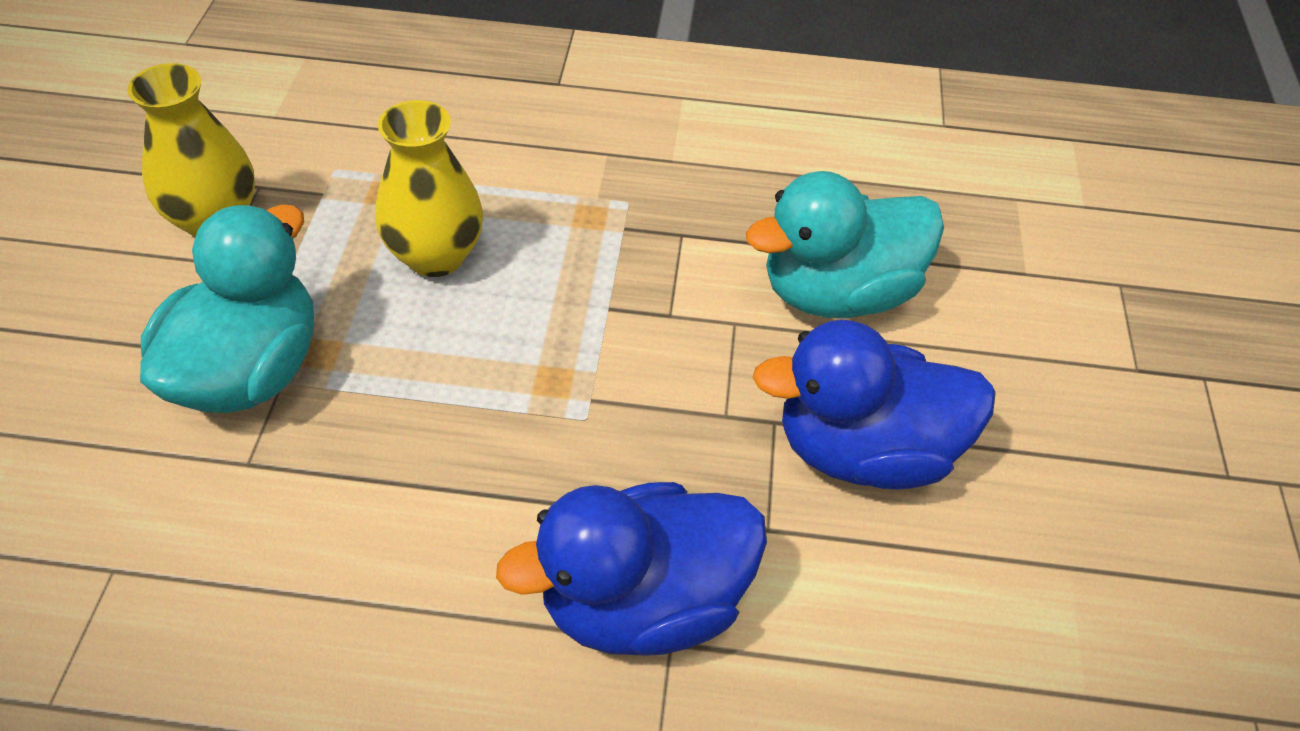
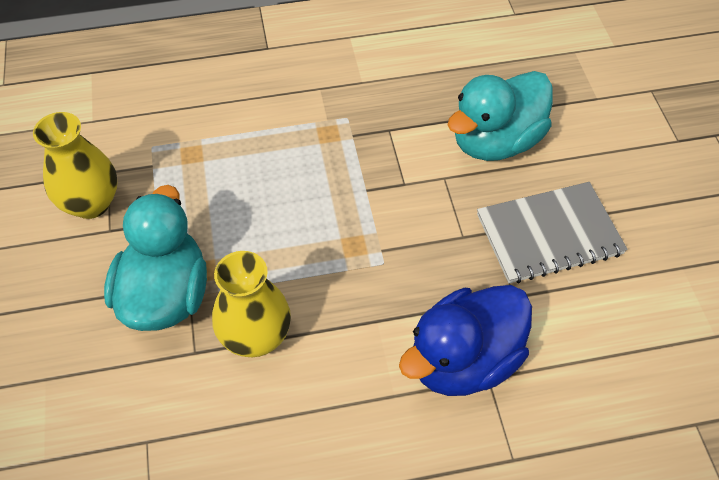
camera: 15 degrees left, 5 degrees up
(436, 256) = (245, 187): yellow vase -> yellow vase (256, 337)
(864, 451) = (549, 234): blue duck -> grey notebook

